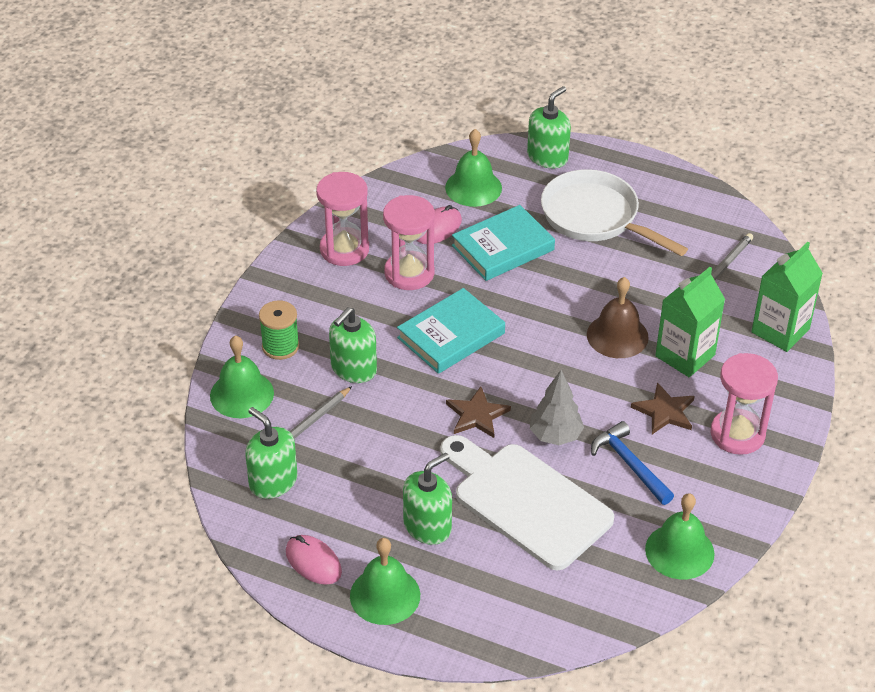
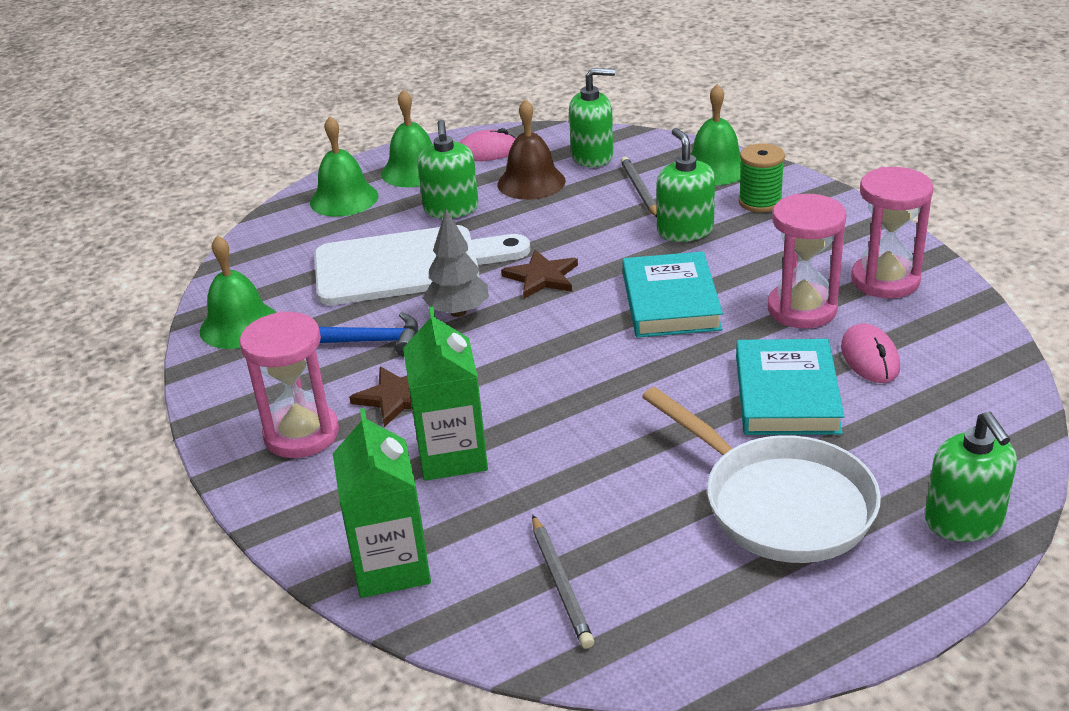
camera: 130 degrees right, 10 degrees down
(473, 187) = (937, 419): green bell -> green bell (344, 199)
(595, 217) = (779, 504): white pan -> white pan turned 60 degrees clockwise
(617, 336) = (542, 417): brown bell -> brown bell (531, 182)

